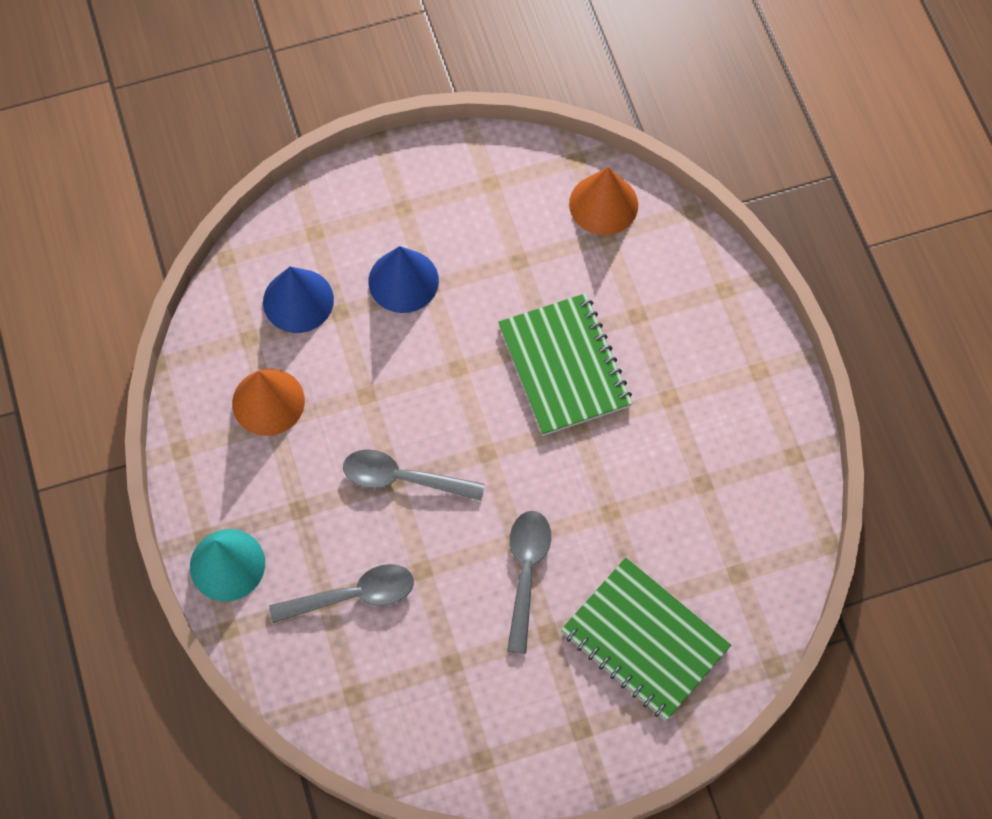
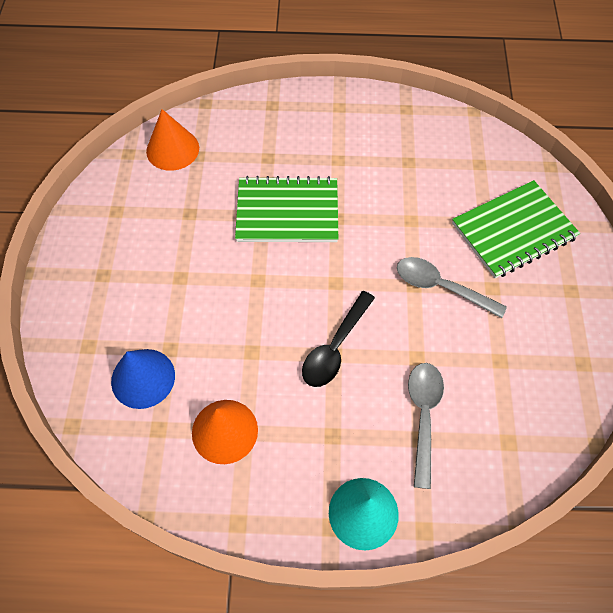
camera: 70 degrees left, 5 degrees down
(402, 479) = (335, 347): grey spoon -> black spoon
(403, 281) = (166, 294): blue cone -> none

